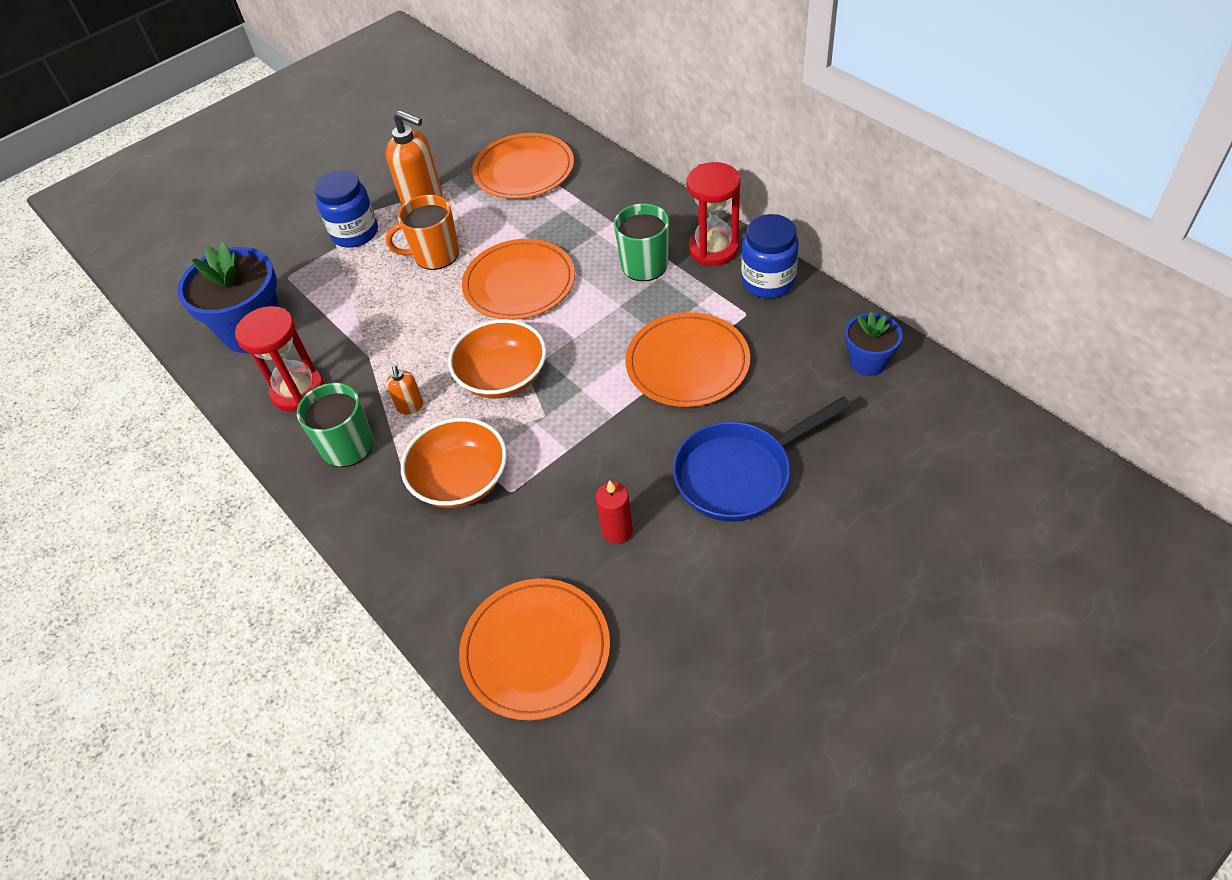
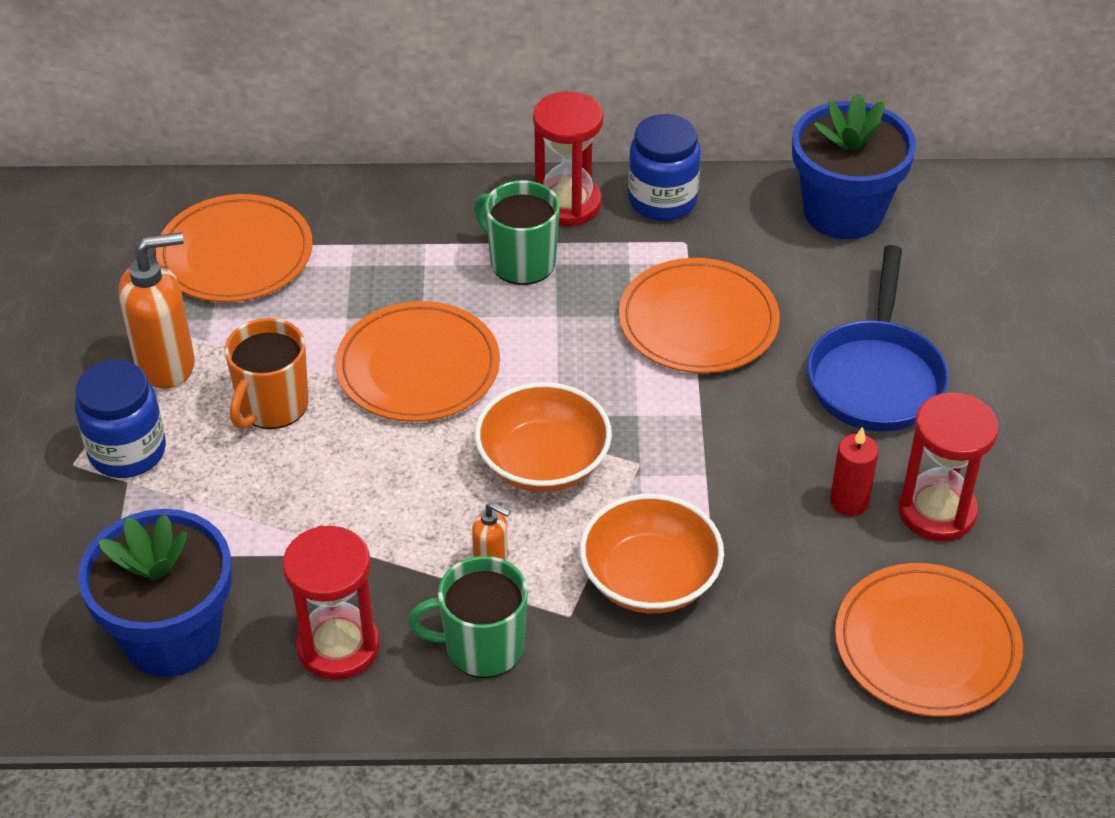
camera: 55 degrees left, 5 degrees down
(656, 582) = (937, 511): none -> red hourglass
(868, 362) = (843, 212): blue flower pot -> blue flower pot, size x1.83

